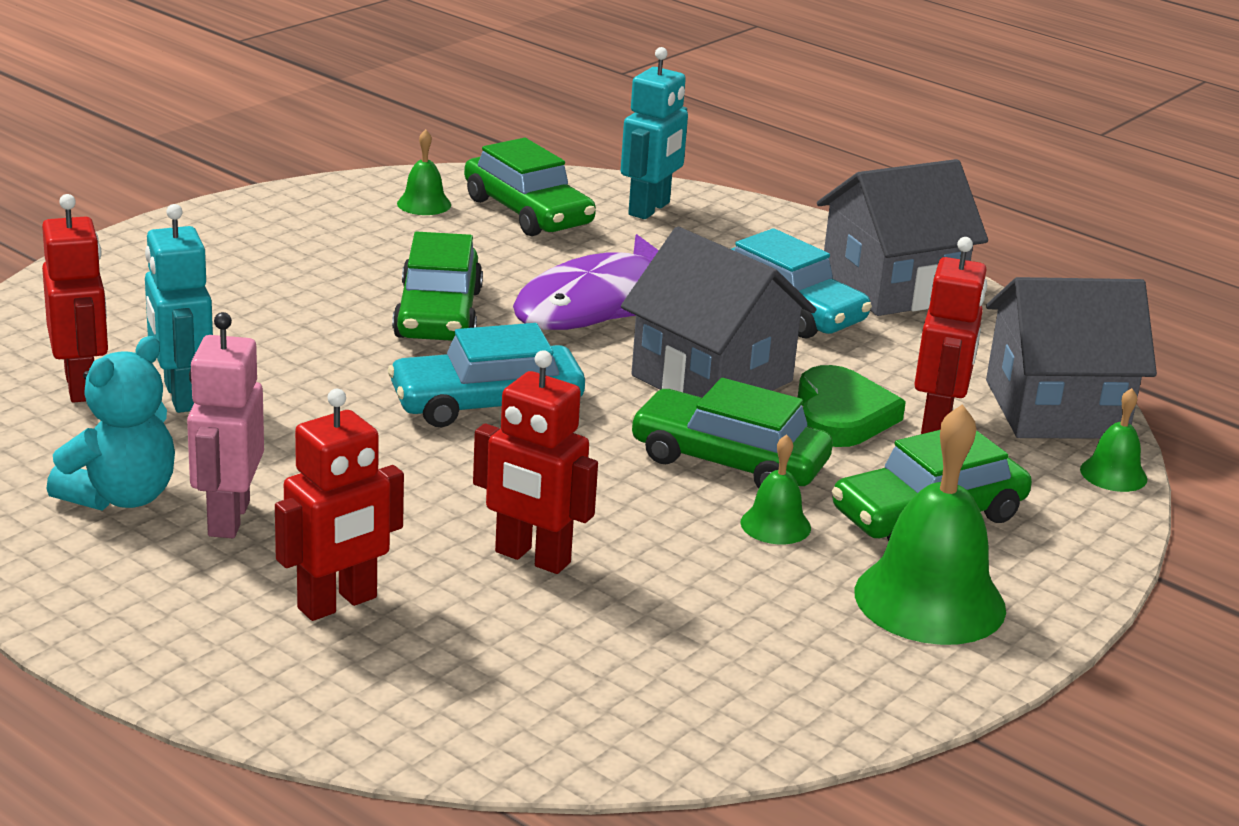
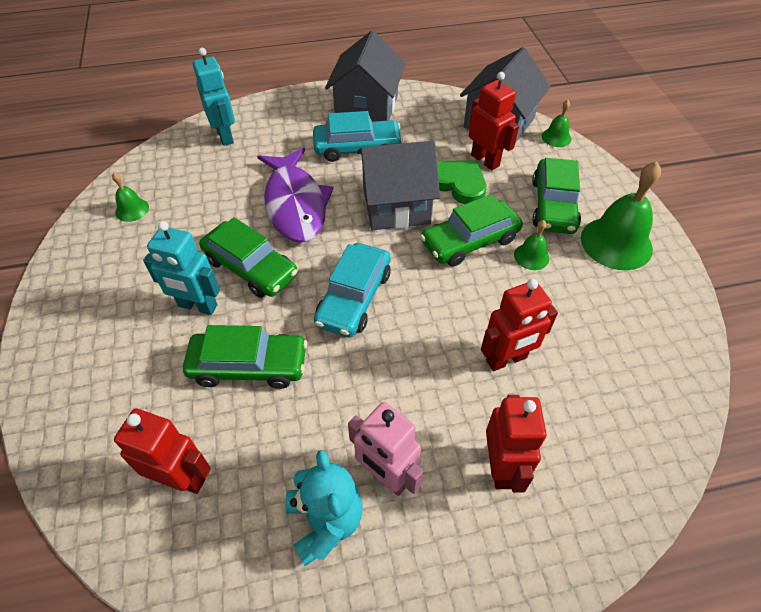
camera: 50 degrees left, 25 degrees up
(181, 396) = (238, 430): turquoise robot -> turquoise robot (197, 306)
(528, 212) = (183, 177): green car -> green car (249, 366)

